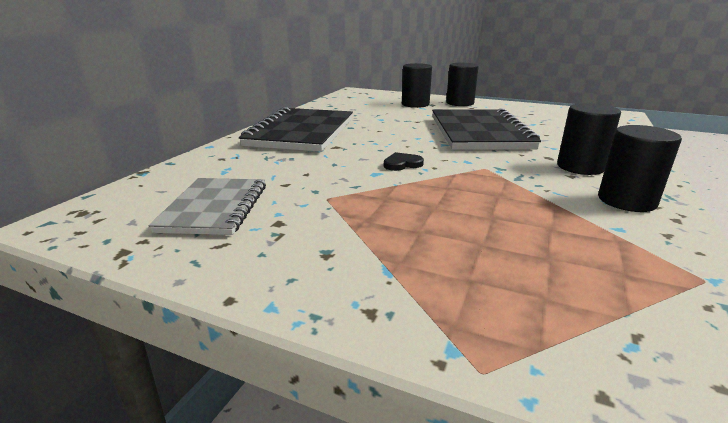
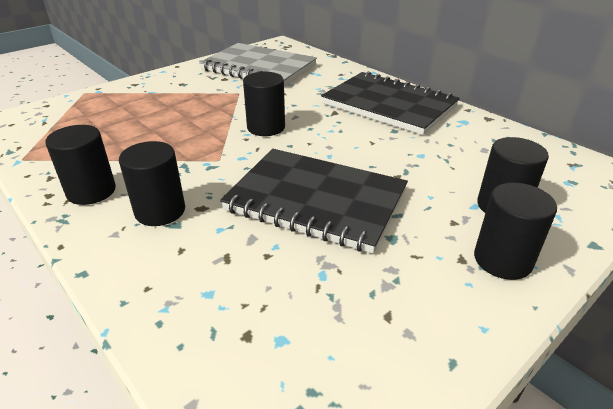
camera: 115 degrees right, 10 degrees up
(215, 208) = (259, 68): grey notebook -> grey notebook, size x1.61
(402, 164) = (266, 127): black heart -> black cylinder

